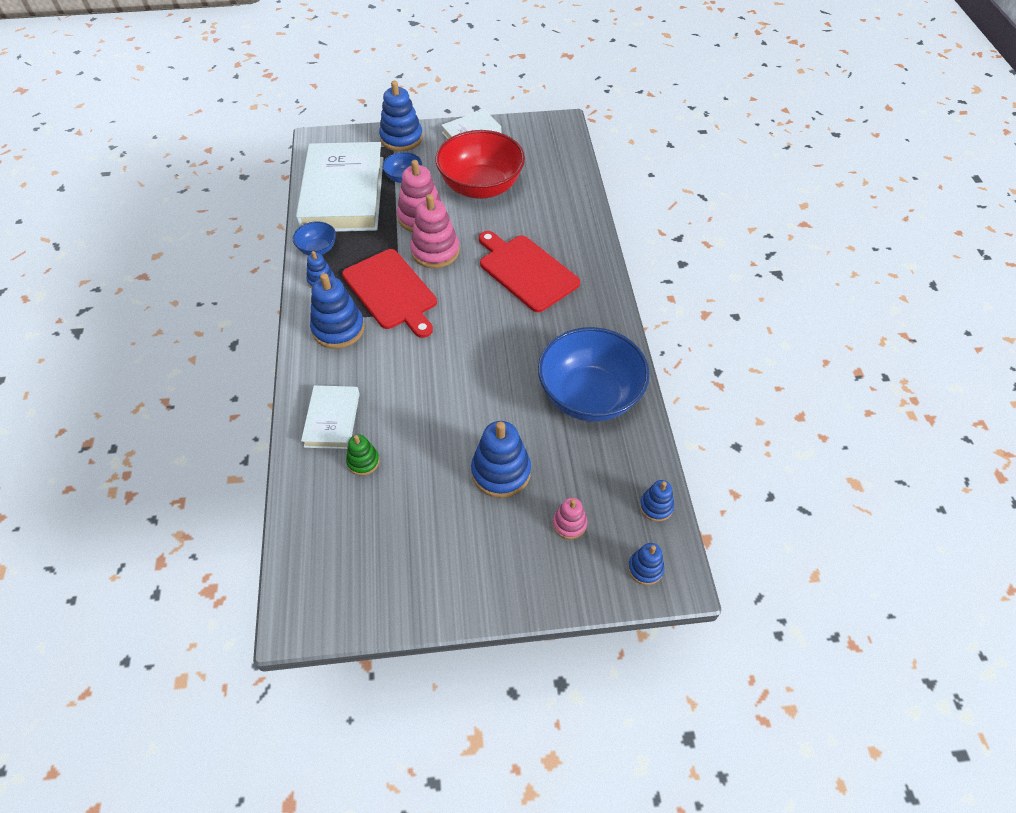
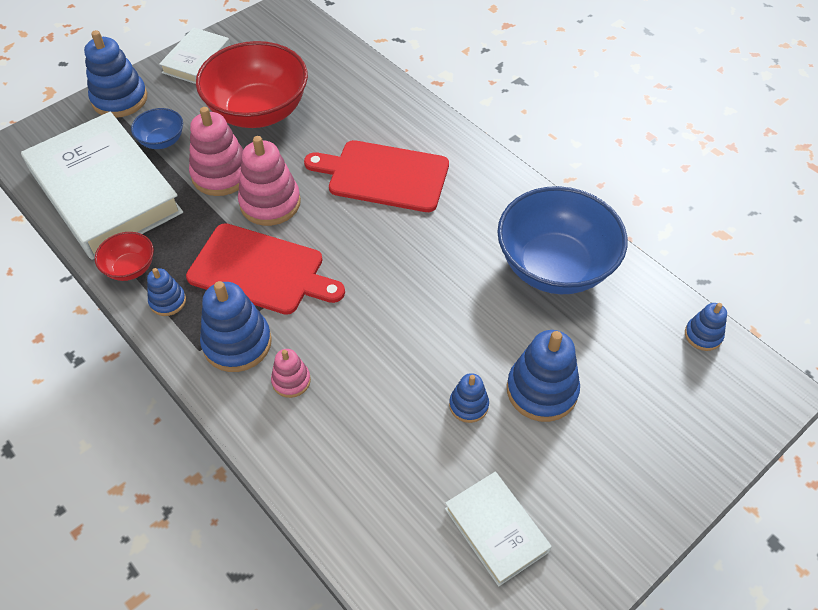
camera: 35 degrees left, 0 degrees up
(317, 249) = (130, 268): blue bowl -> red bowl
(332, 420) = (322, 445): white book -> white book (496, 530)
(363, 461) = (396, 468): green stacking toy -> none
(569, 524) = (647, 400): pink stacking toy -> pink stacking toy (291, 381)
(645, 568) = (745, 398): blue stacking toy -> blue stacking toy (468, 405)

